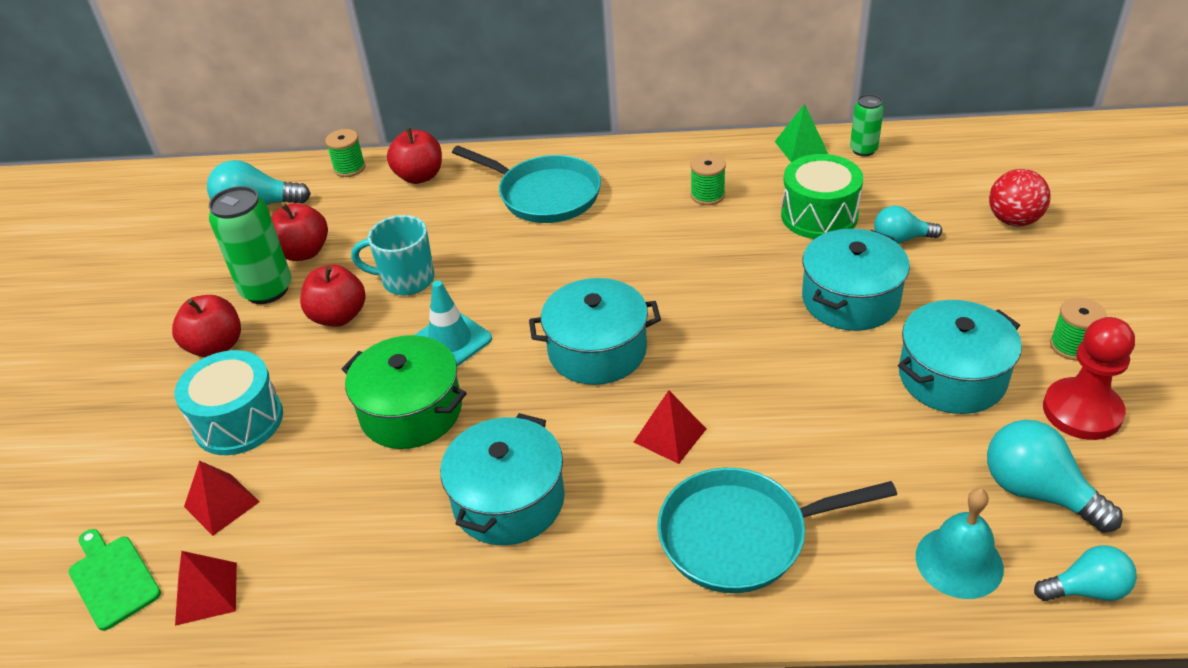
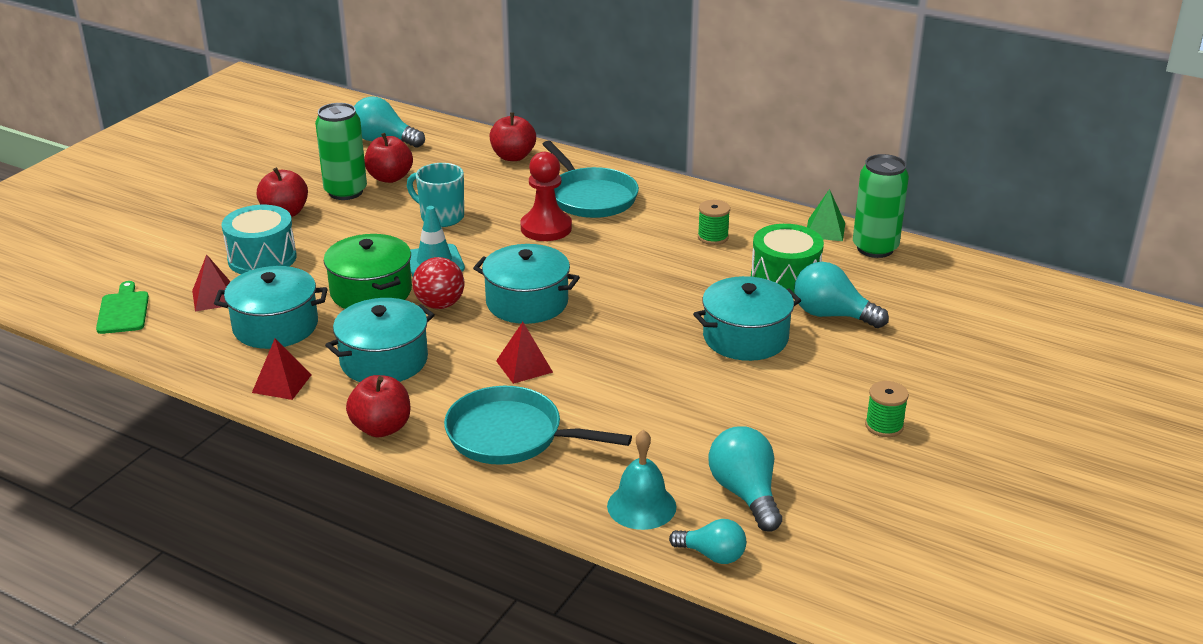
camera: 25 degrees right, 10 degrees down
(206, 593) = (167, 337): red pyramid -> red pyramid (282, 383)
(339, 316) = (376, 223): red apple -> red apple (381, 428)
(349, 168) = (469, 136): green spool -> none
(863, 150) = (875, 248): green can -> green can, size x1.77
(900, 239) = (832, 315): turquoise light bulb -> turquoise light bulb, size x1.56
(952, 377) = (765, 409): turquoise pot -> turquoise pot (275, 326)
(1013, 220) = (942, 334): red ball -> red ball (440, 304)
(1082, 411) = (840, 465): red pawn -> red pawn (546, 228)

